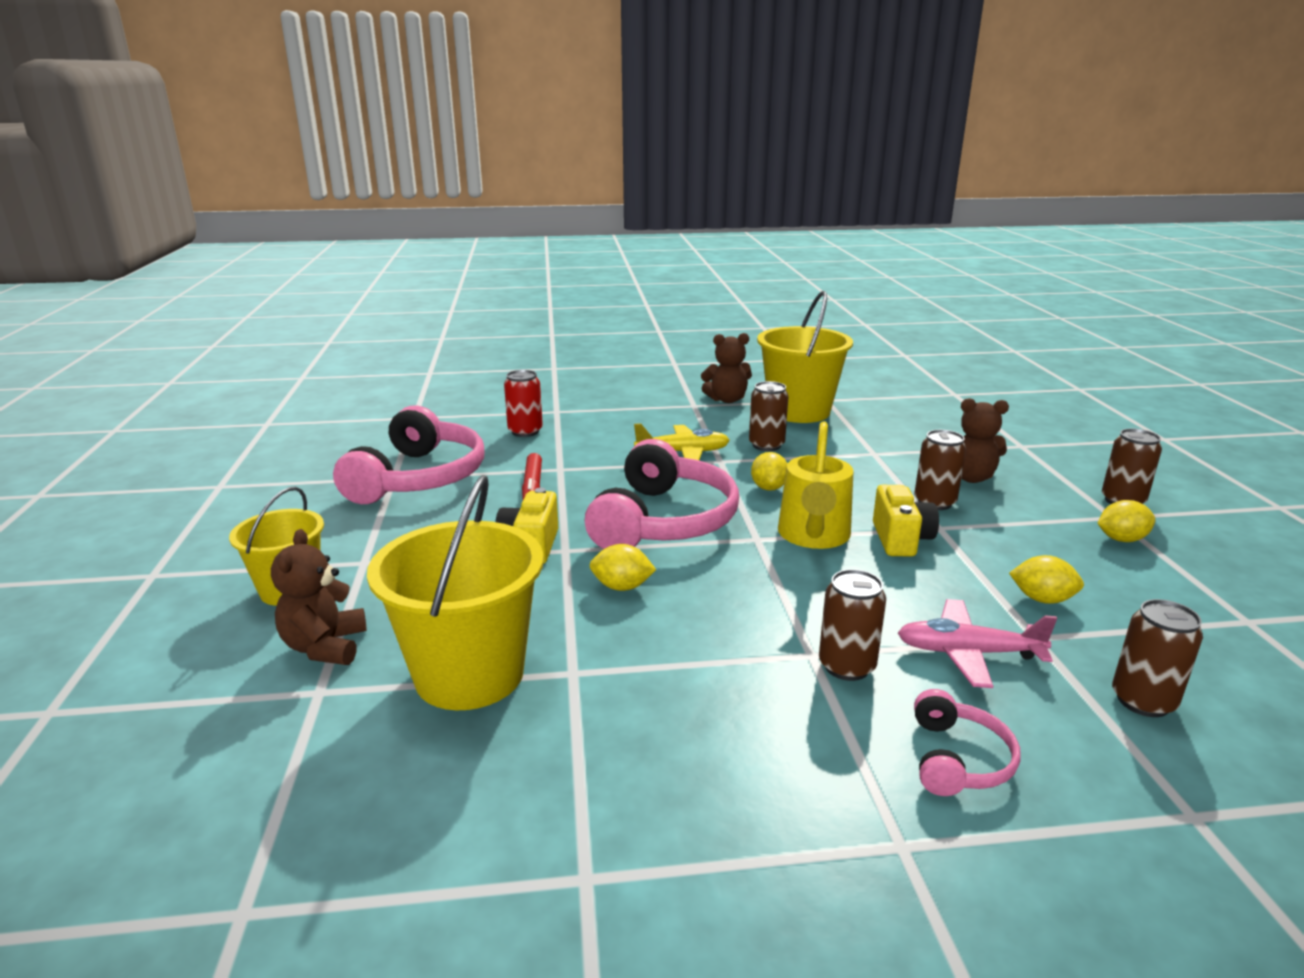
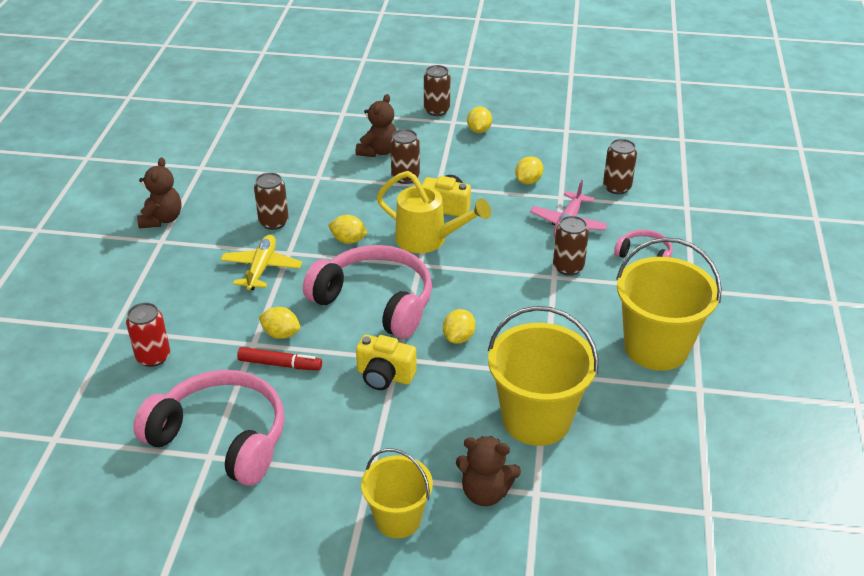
camera: 75 degrees left, 15 degrees up
(581, 479) = (281, 334): none -> yellow lemon
(799, 411) = (216, 188): yellow bucket -> yellow bucket (656, 347)

